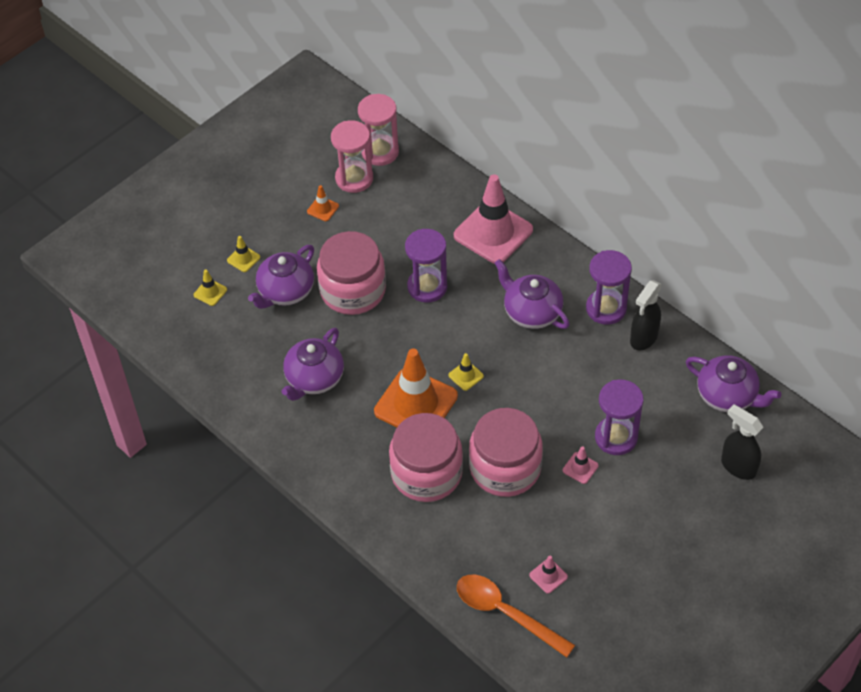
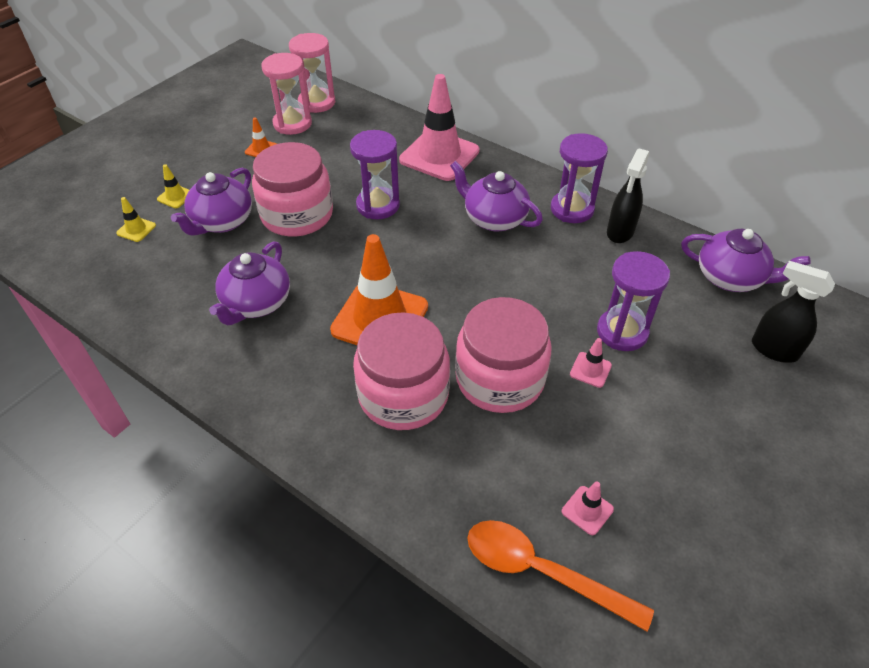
camera: 10 degrees left, 5 degrees down
(466, 376) = (434, 284): yellow traffic cone -> none

